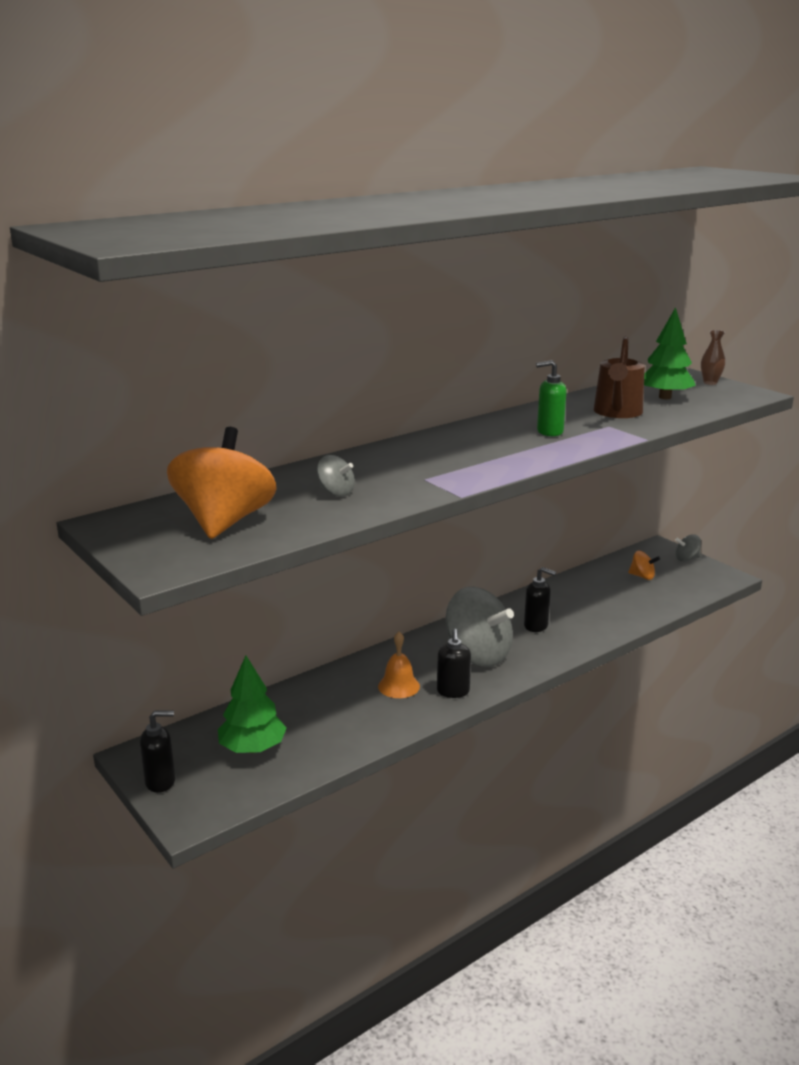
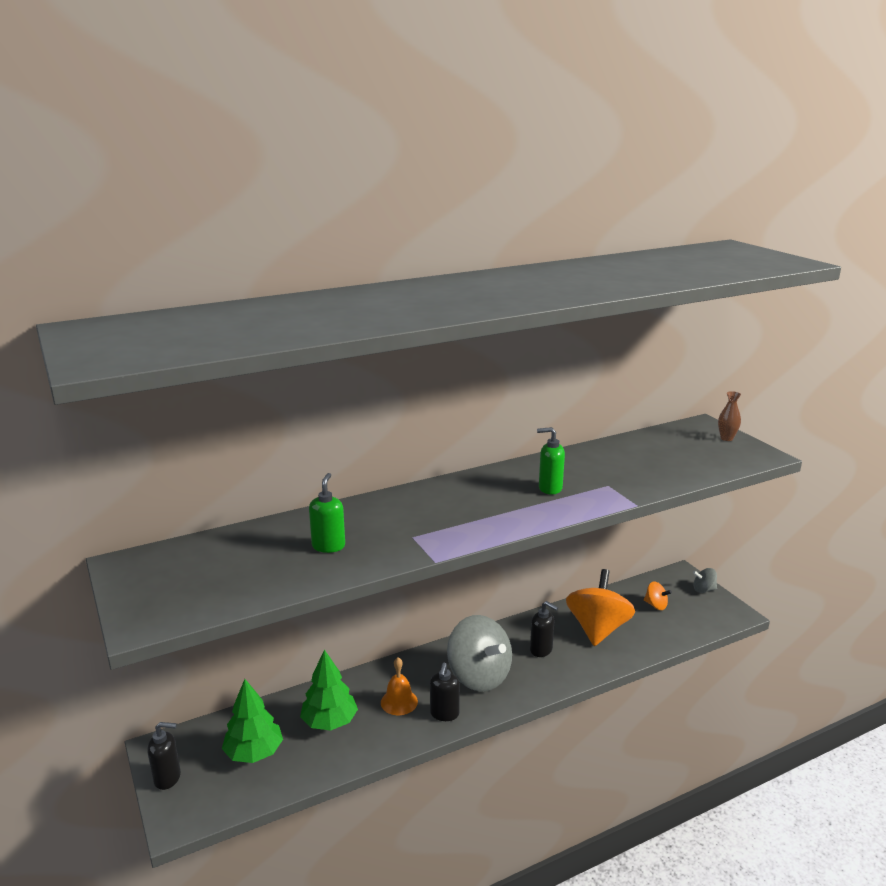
camera: 10 degrees right, 0 degrees up
(224, 522) = (219, 572): orange spinning top -> orange spinning top (597, 629)
(336, 492) = (328, 546): grey spinning top -> green soap dispenser
(617, 412) = (622, 469): brown watering can -> none
(664, 397) = (675, 453): green tree -> green tree (329, 722)

